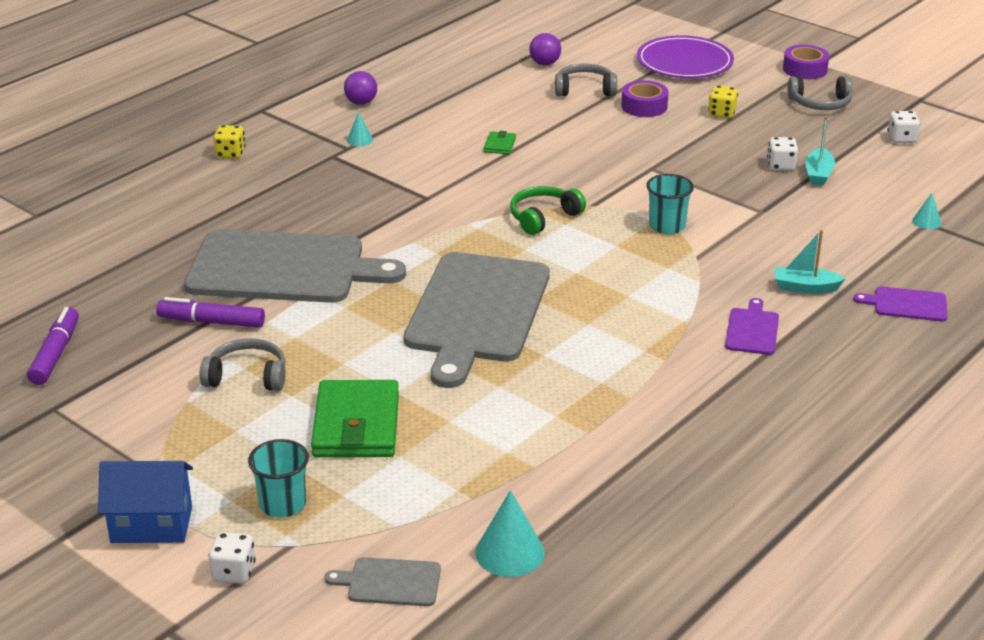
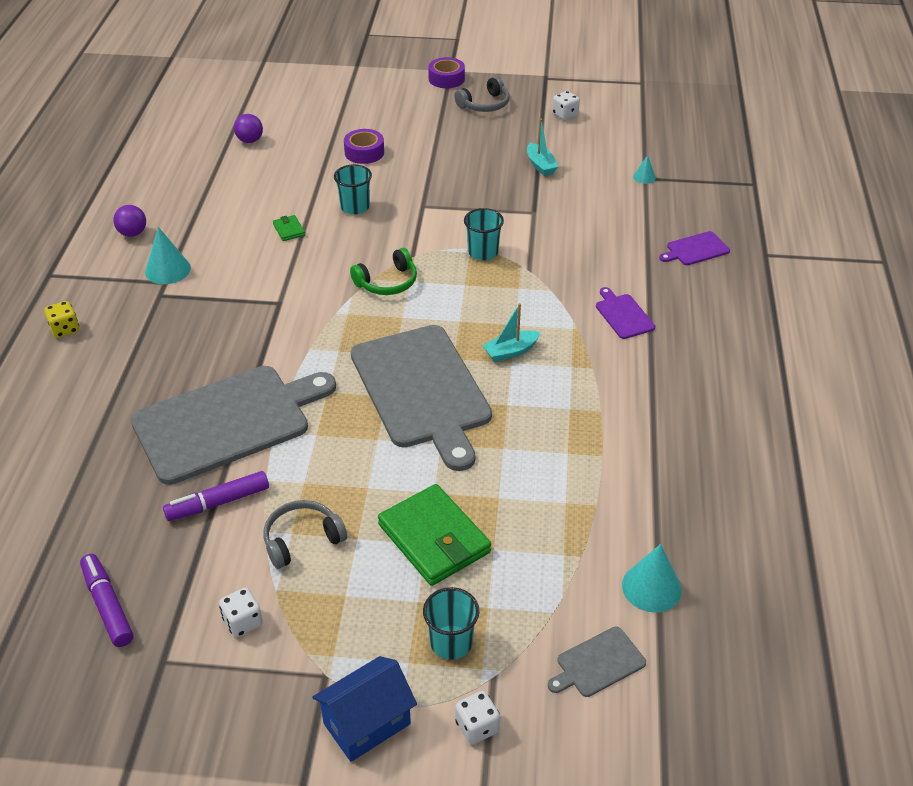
camera: 35 degrees left, 10 degrees up
(359, 140) = (167, 270): turquoise cone -> turquoise cone, size x1.82
(543, 217) = (387, 282): green headphones -> green headphones turned 135 degrees counterclockwise
(583, 147) = (355, 207): none -> turquoise cup
(584, 89) = (305, 153): grey headphones -> none
(684, 62) = (356, 102): purple plate -> none
(722, 114) = (426, 138): yellow dice -> none
(781, 166) = (509, 168): white dice -> white dice (243, 622)
(805, 288) = (622, 264): turquoise boat -> turquoise boat (511, 352)

